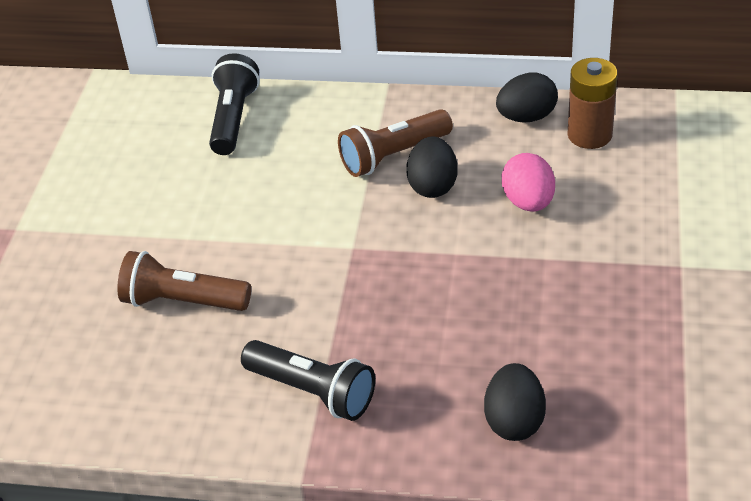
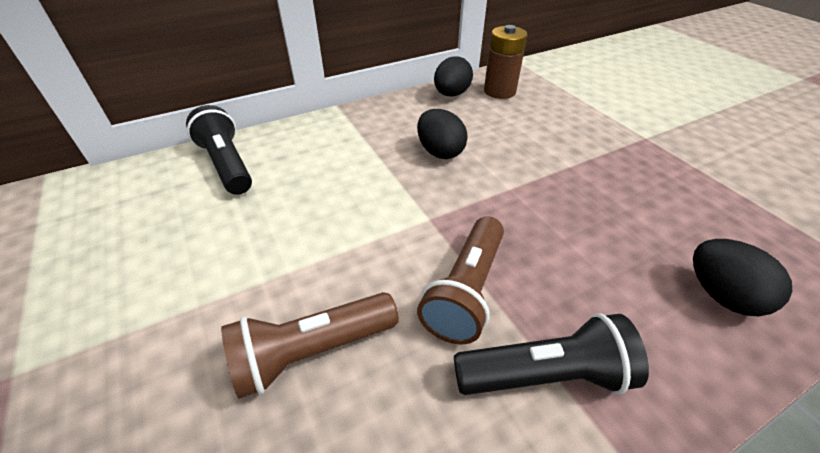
camera: 40 degrees left, 0 degrees up
(393, 156) = (389, 144): brown flashlight -> brown flashlight (466, 290)
(528, 202) = (514, 138): pink egg -> none

